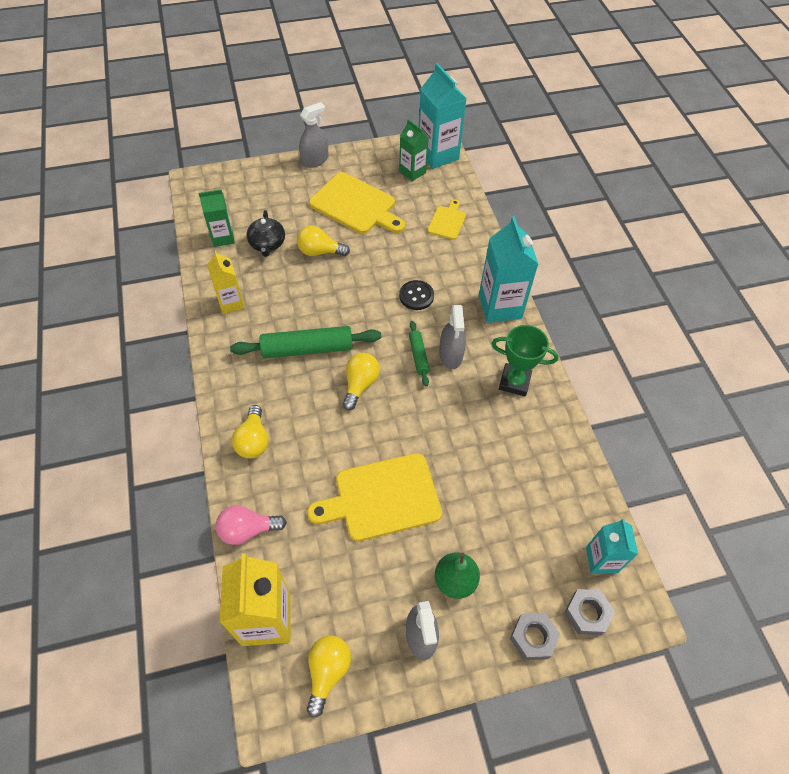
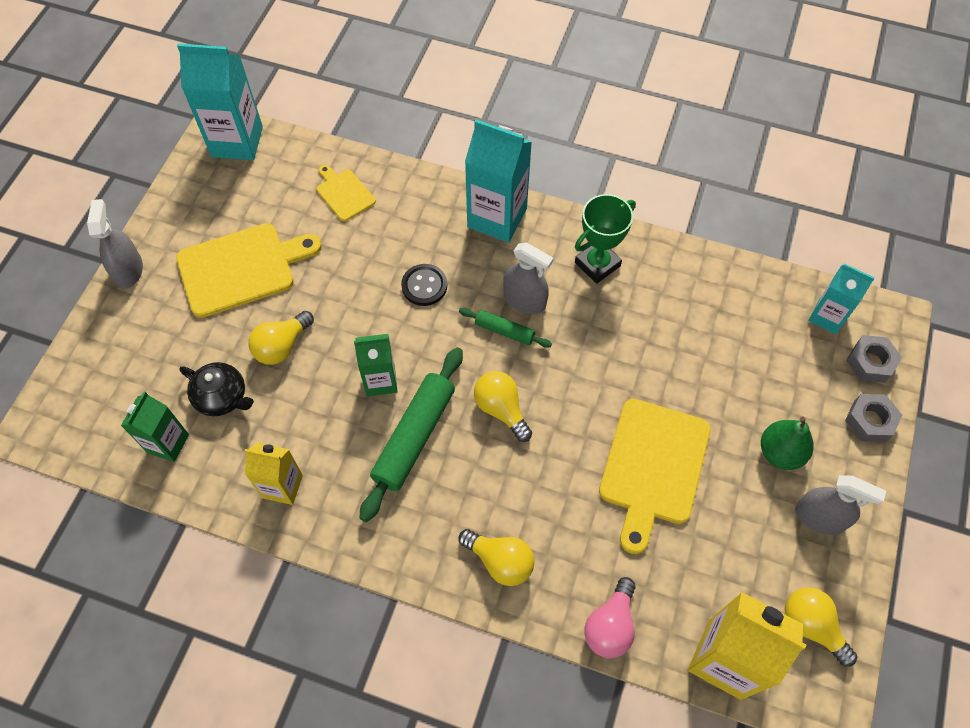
camera: 55 degrees left, 5 degrees up
(412, 172) = (241, 182): green carton -> green carton (380, 381)

